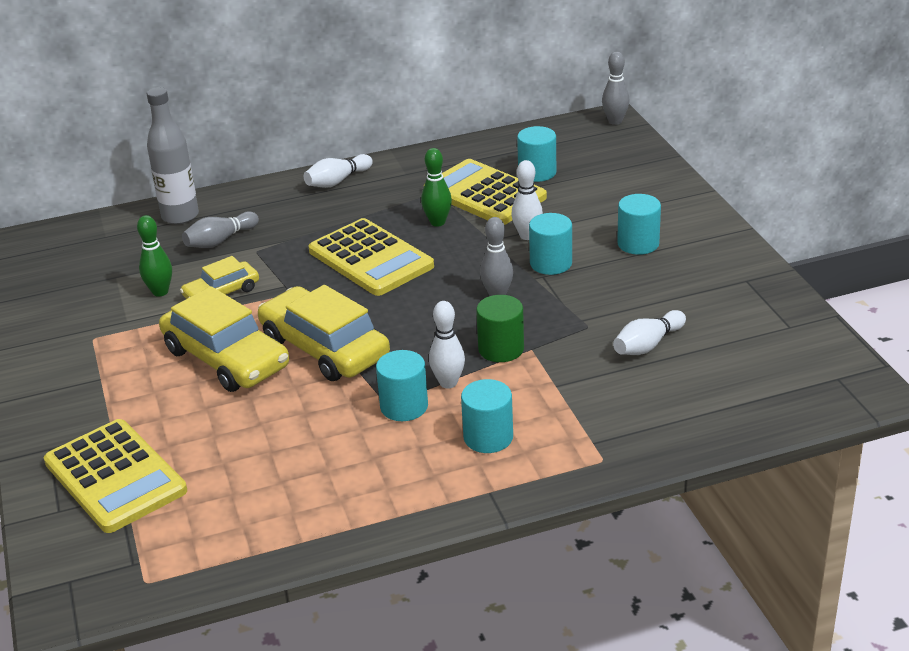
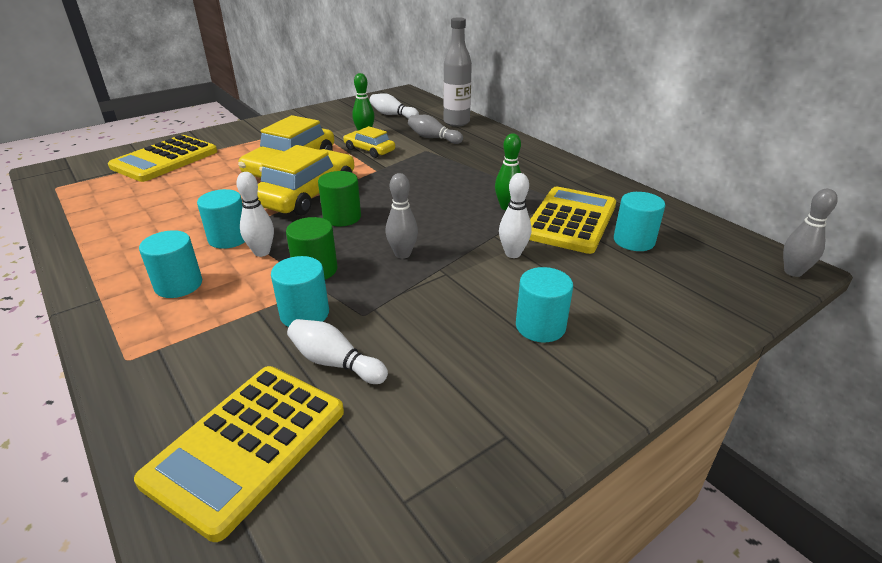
camera: 70 degrees right, 0 degrees up
(337, 181) = (540, 159): white bowling pin -> white bowling pin (392, 115)
(370, 259) = (435, 190): yellow calculator -> yellow calculator (247, 445)
(399, 326) = (342, 217): none -> green cylinder
(551, 263) = (470, 274): turquoise cylinder -> turquoise cylinder (304, 314)

